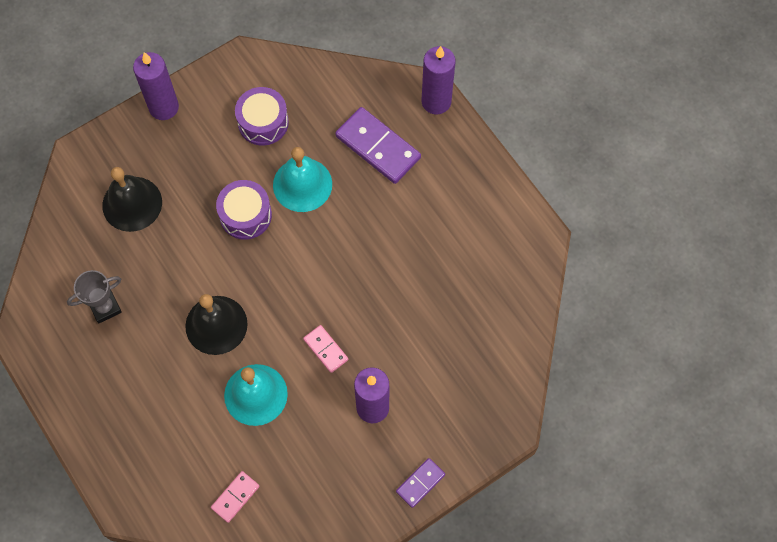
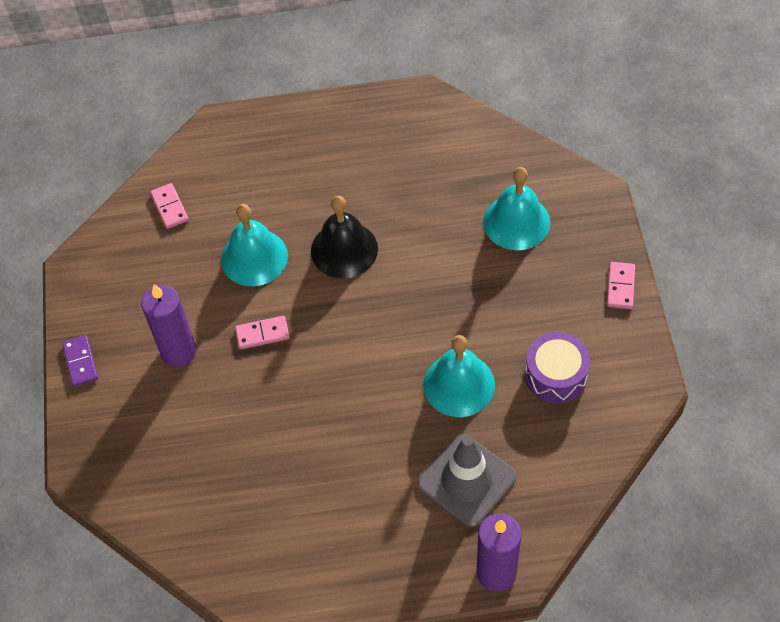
camera: 120 degrees right, 10 degrees down
(105, 307) = (415, 166): grey trophy -> none
(132, 204) = (516, 222): black bell -> turquoise bell
(164, 107) = (620, 287): purple candle -> pink domino
(245, 215) = (450, 317): purple drum -> none
(377, 147) = (466, 480): purple domino -> grey traffic cone

